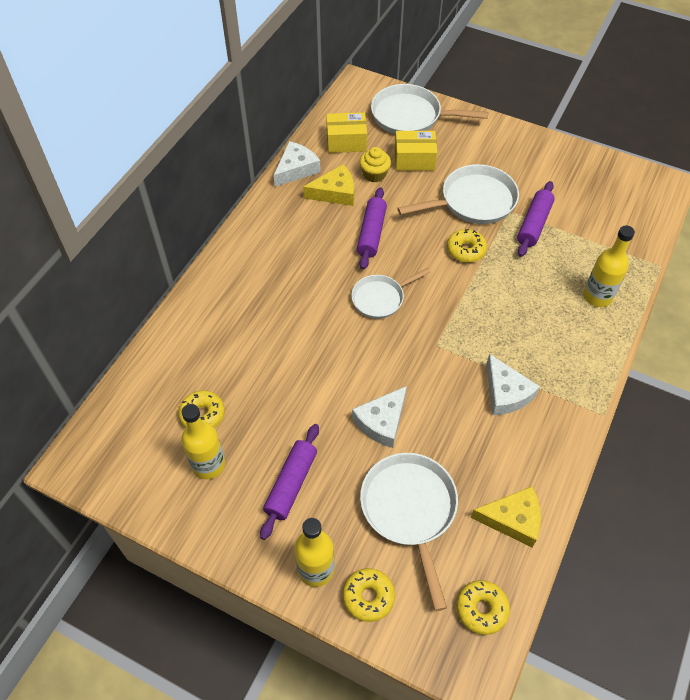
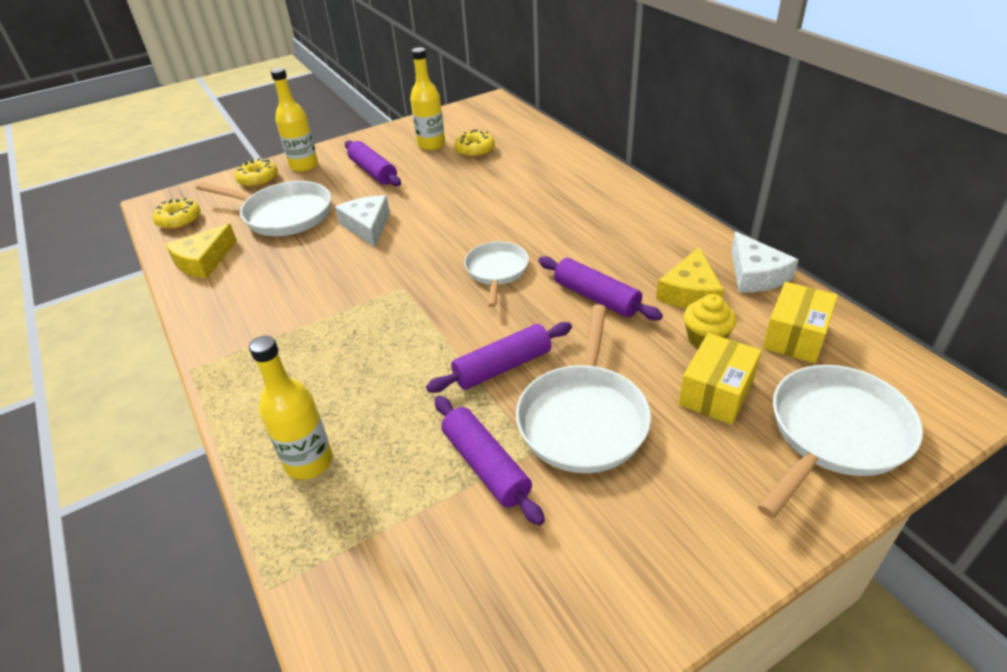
camera: 125 degrees right, 15 degrees down
(466, 250) = (502, 367): yellow donut -> purple rolling pin
(506, 393) = (299, 309): white cheese -> none

